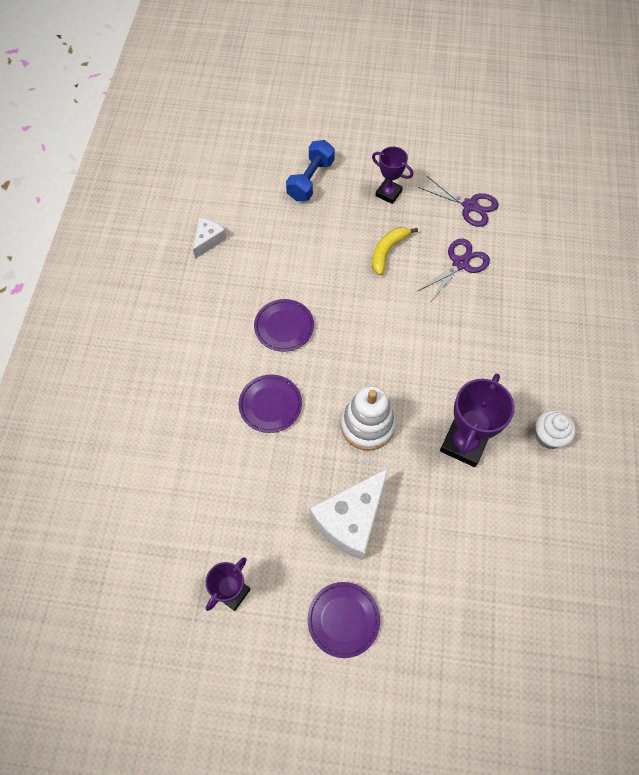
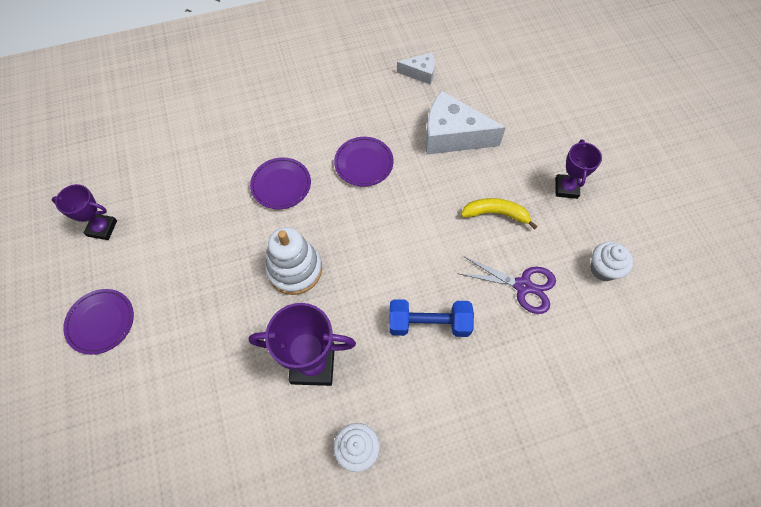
camera: 65 degrees right, 0 degrees up
(310, 180) = (536, 119): blue dumbbell -> blue dumbbell (429, 323)
(351, 520) = (195, 292): white cheese -> white cheese (452, 136)
(470, 206) = (603, 269): purple scissors -> white cupcake

